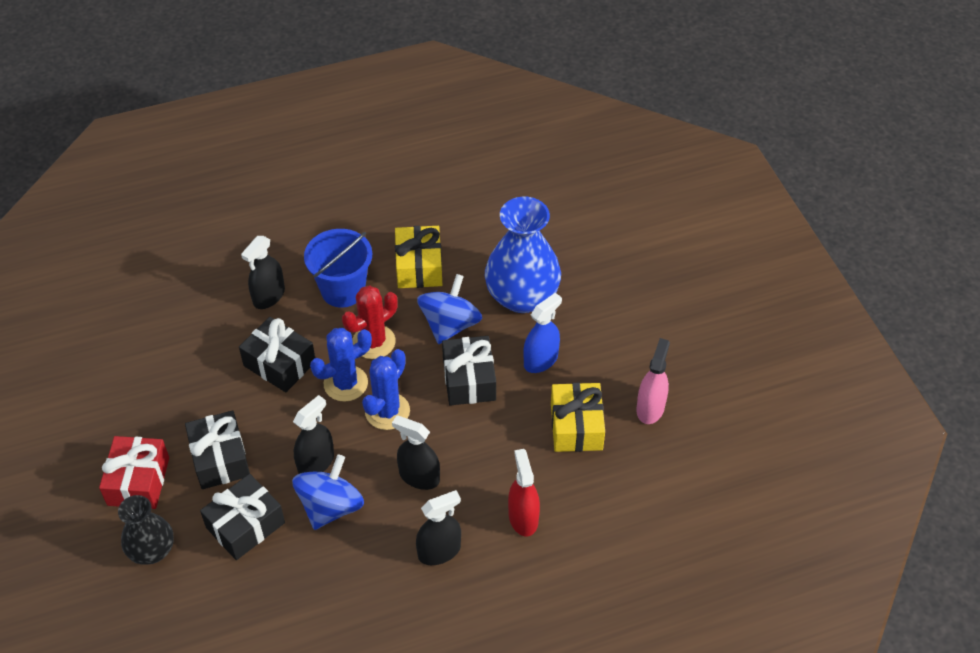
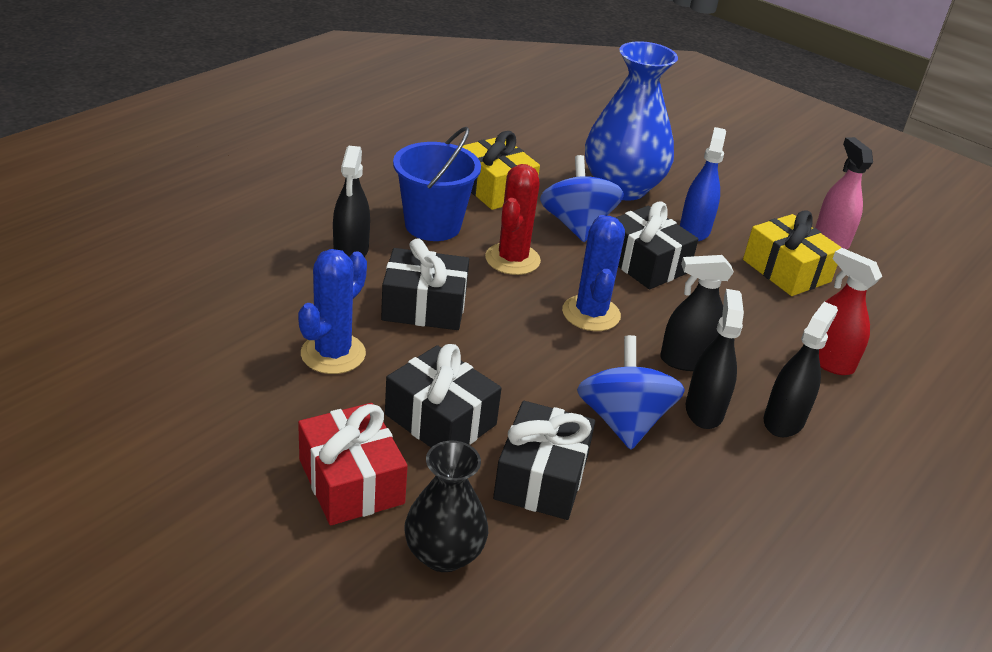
camera: 35 degrees left, 15 degrees down
(316, 463) = (562, 385): black spray bottle -> black spray bottle (704, 410)
(345, 383) = (519, 303): blue cactus -> blue cactus (333, 354)

